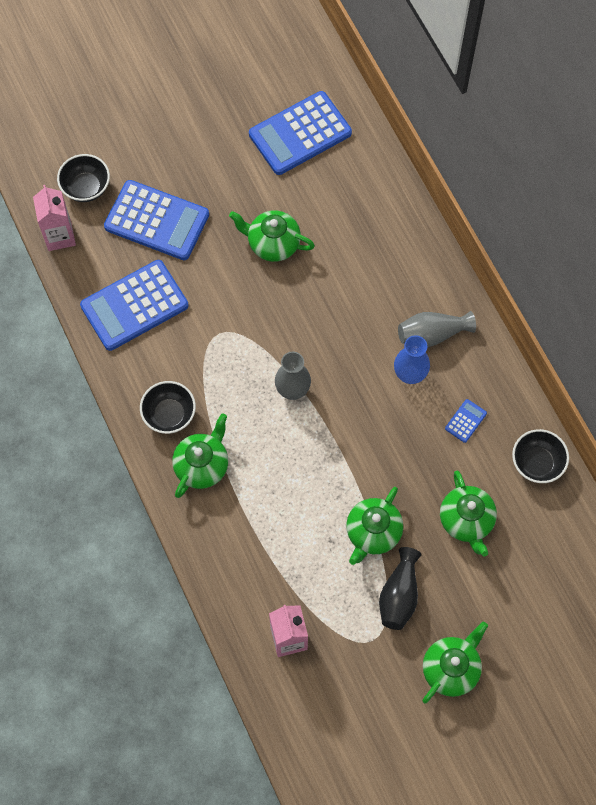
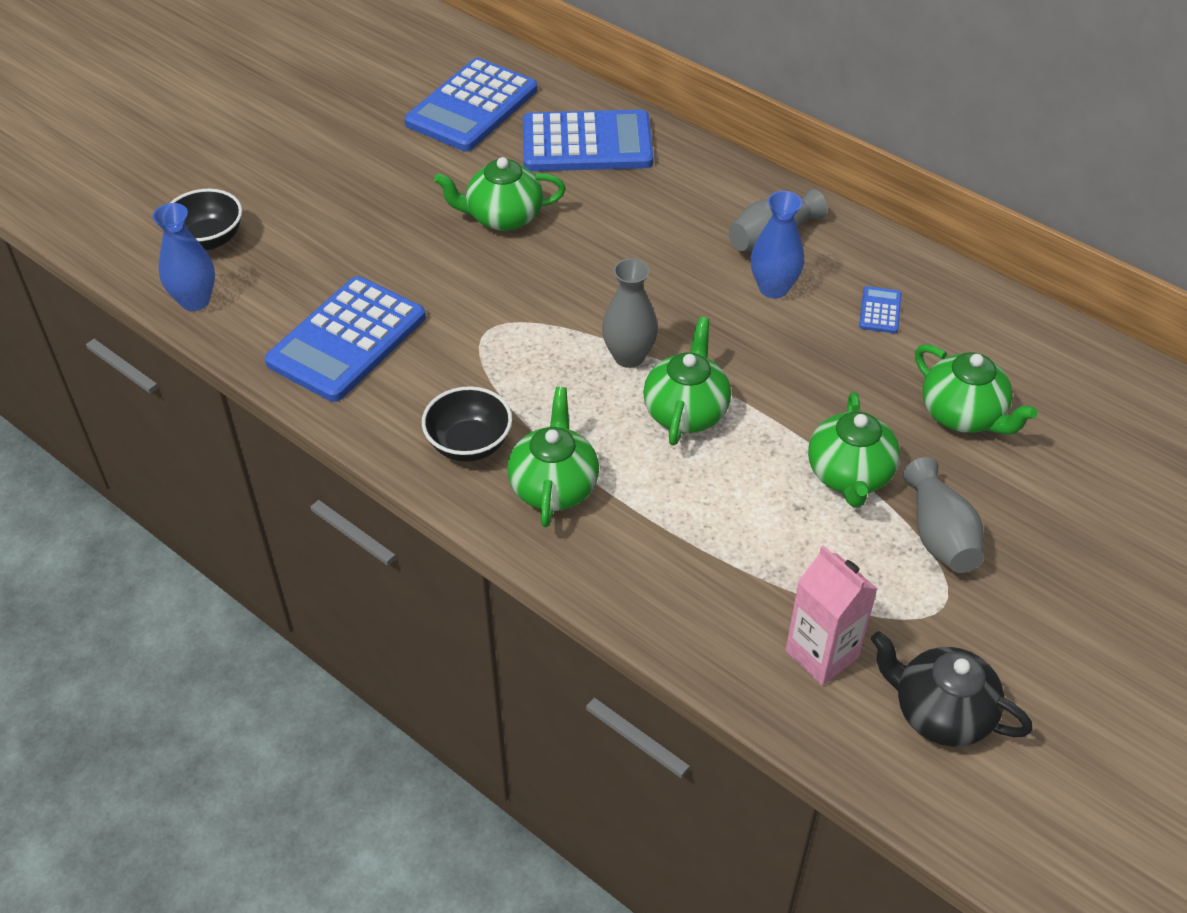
camera: 25 degrees left, 20 degrees down
(59, 236) = (195, 300): pink carton -> blue vase
(157, 221) = (329, 242): blue calculator -> blue calculator (587, 143)
(330, 701) = (940, 713): none -> black teapot
(399, 595) = (939, 535): black vase -> grey vase
(451, 668) = (1078, 596): green teapot -> green teapot (686, 411)
(537, 463) = (1002, 322): black bowl -> none

